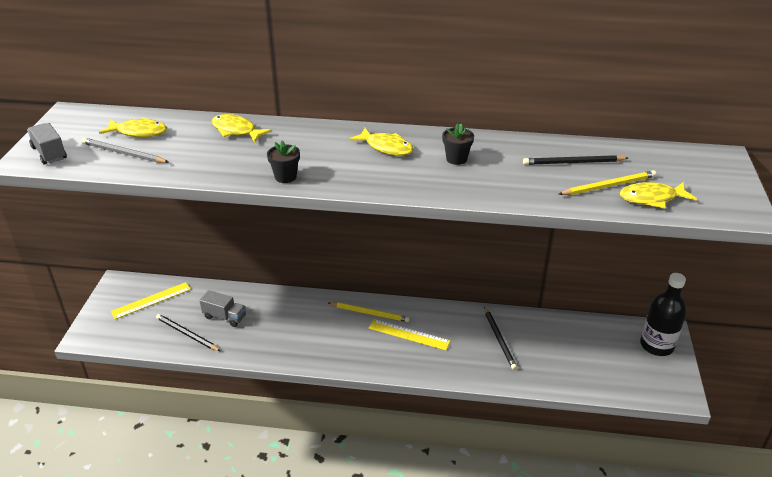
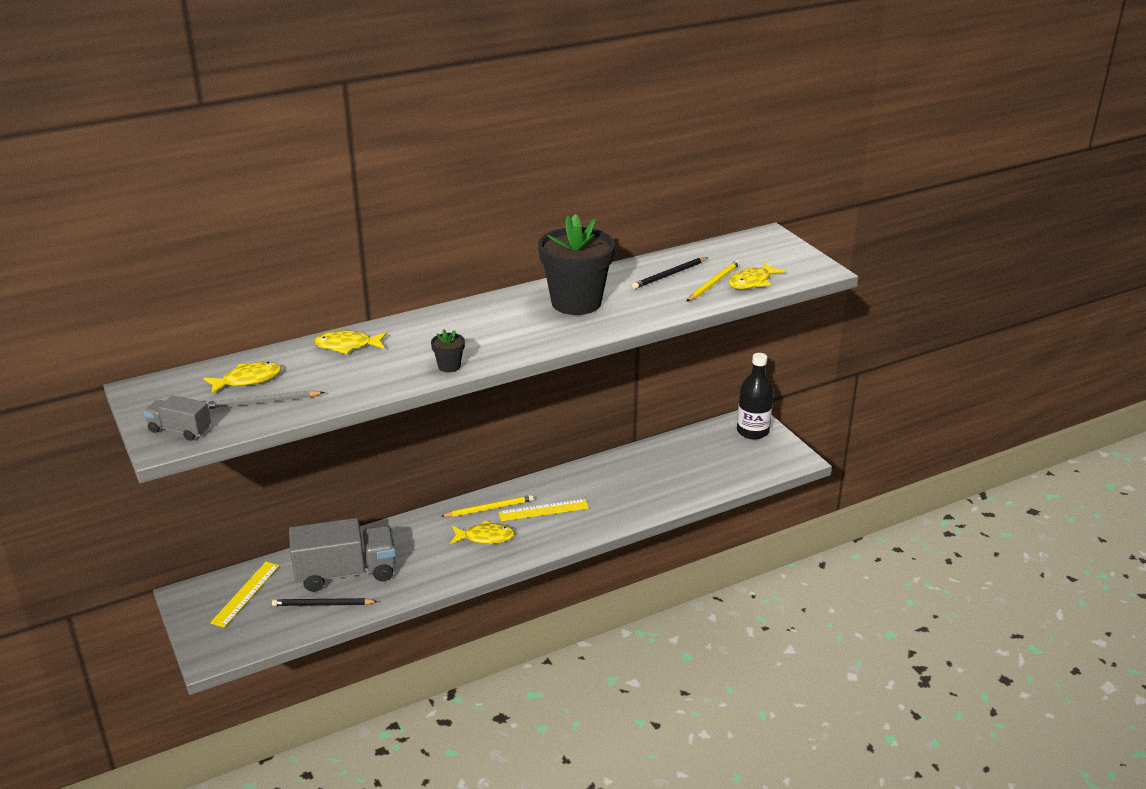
camera: 35 degrees left, 5 degrees down
(225, 317) = (346, 573): grey truck -> grey truck, size x1.97
(386, 147) = (506, 313): yellow fish -> yellow fish (485, 537)
(456, 159) = (576, 302): black flower pot -> black flower pot, size x2.44
(499, 339) = (625, 480): black pencil -> none

